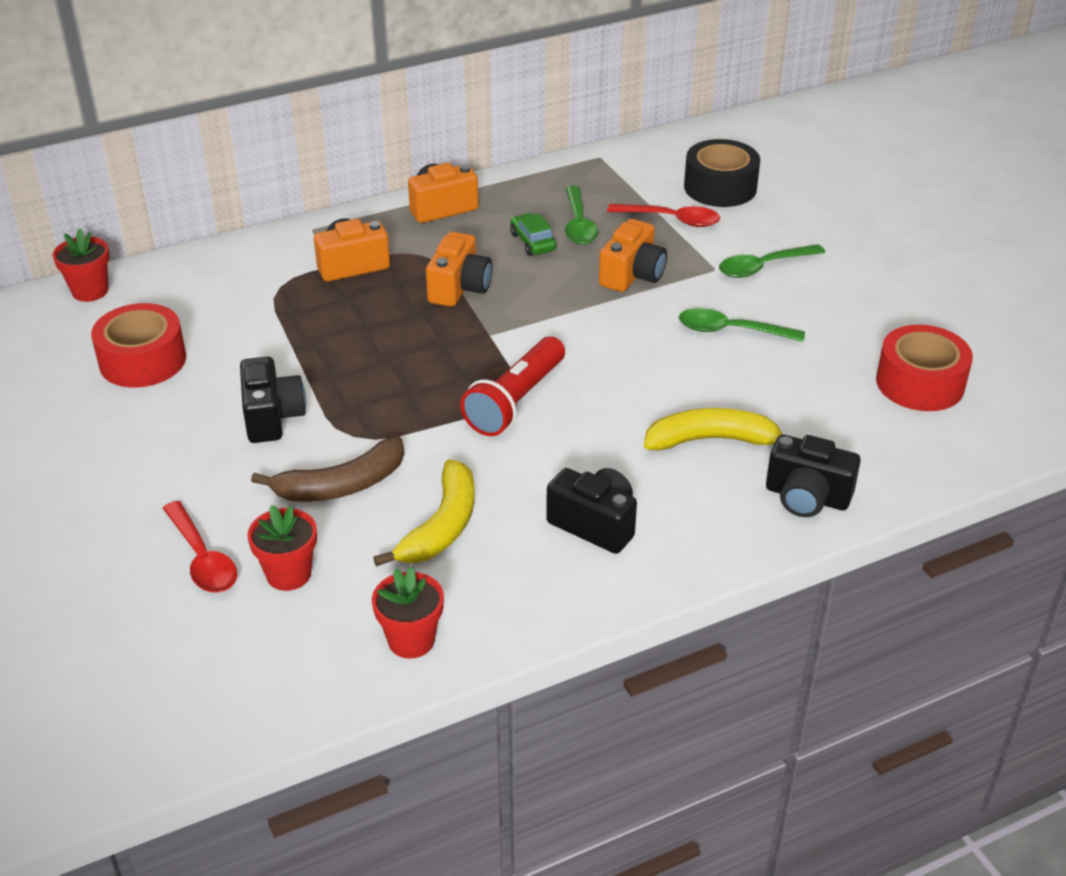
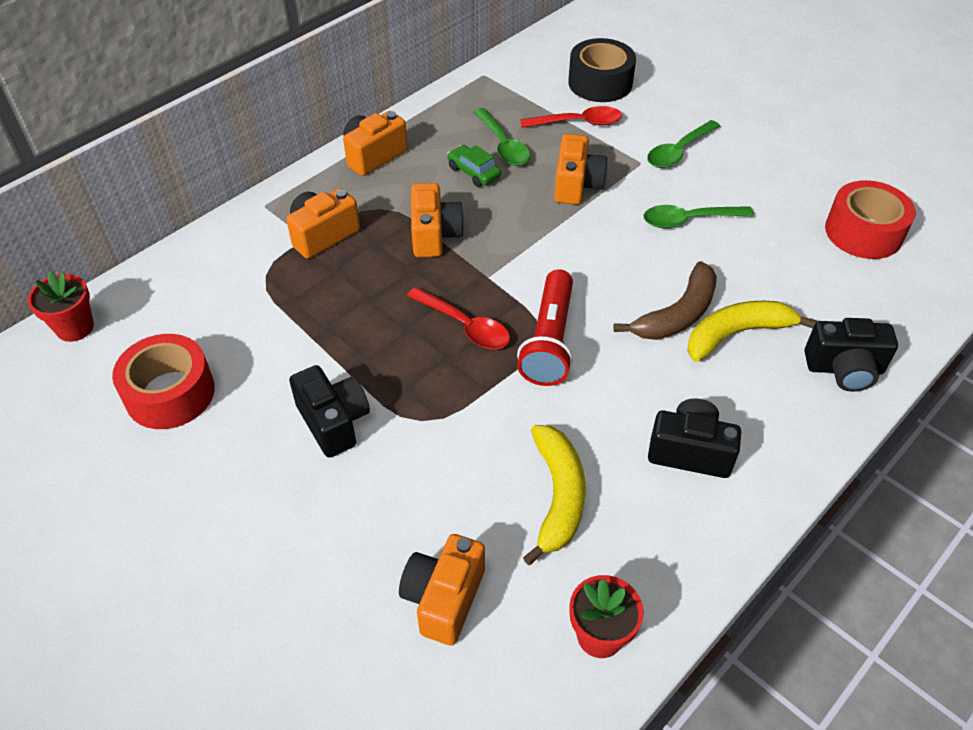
camera: 20 degrees left, 10 degrees up
(202, 559) = (349, 608): red spoon -> red spoon (465, 326)
(288, 574) = (444, 598): red flower pot -> orange camera
(341, 485) = (440, 479): brown banana -> brown banana (677, 314)

